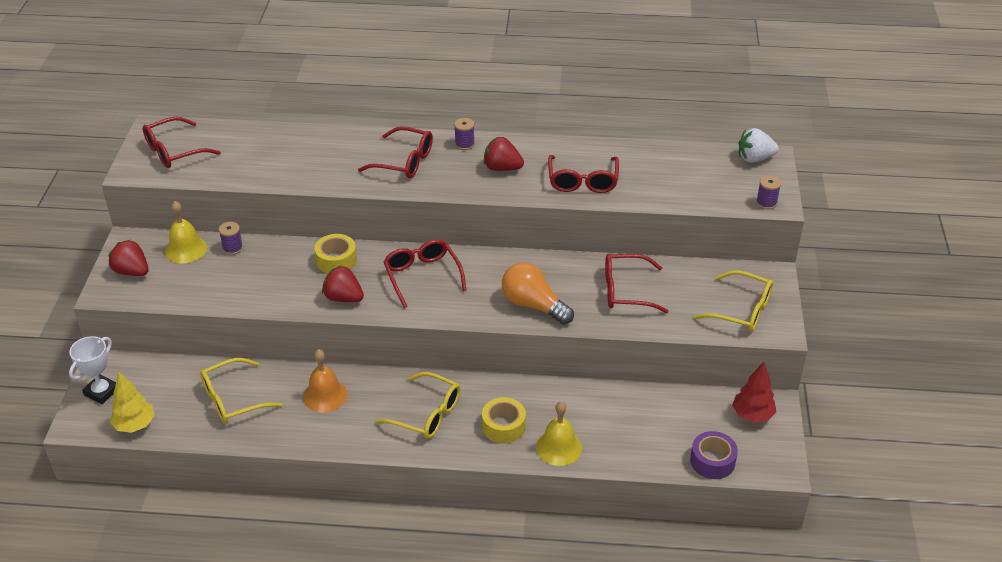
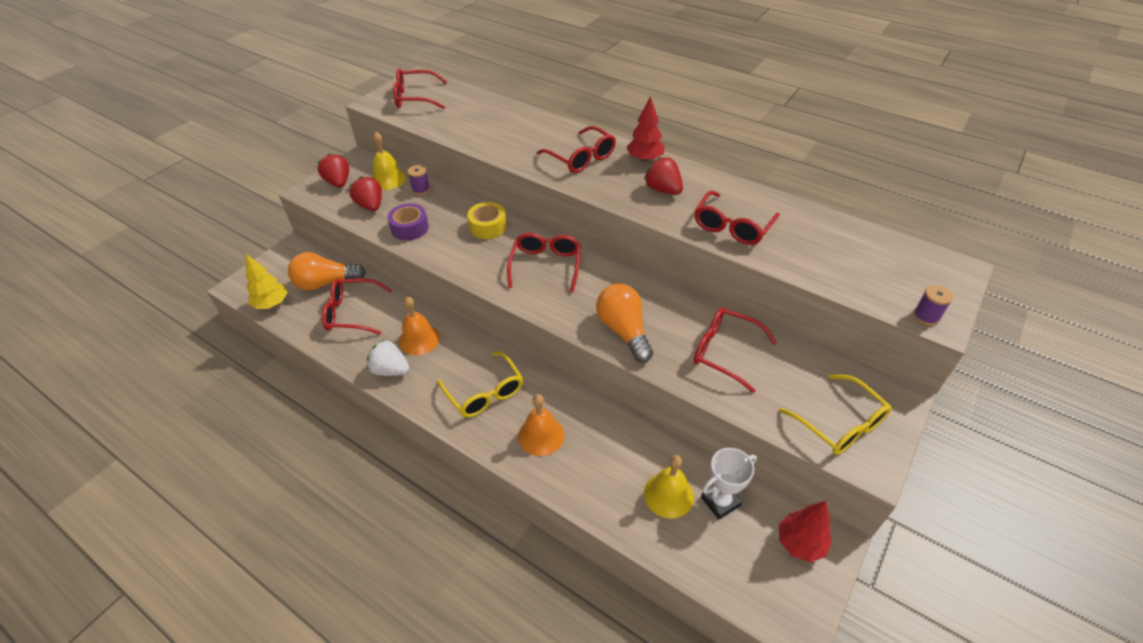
camera: 30 degrees right, 5 degrees up
(101, 392) = (274, 268): white trophy -> white trophy (720, 501)
(176, 383) = (326, 283): none -> orange light bulb
(232, 399) = (352, 313): yellow glasses -> red glasses
(343, 298) = (468, 260): red strawberry -> red strawberry (370, 206)
(464, 144) = (644, 159): purple spool -> red tree
(503, 426) = (541, 435): yellow tape -> orange bell
(558, 447) = (576, 482): yellow bell -> yellow bell (668, 495)
(712, 461) = (723, 577): purple tape -> purple tape (410, 228)
(754, 158) = (938, 264): white strawberry -> white strawberry (390, 370)

